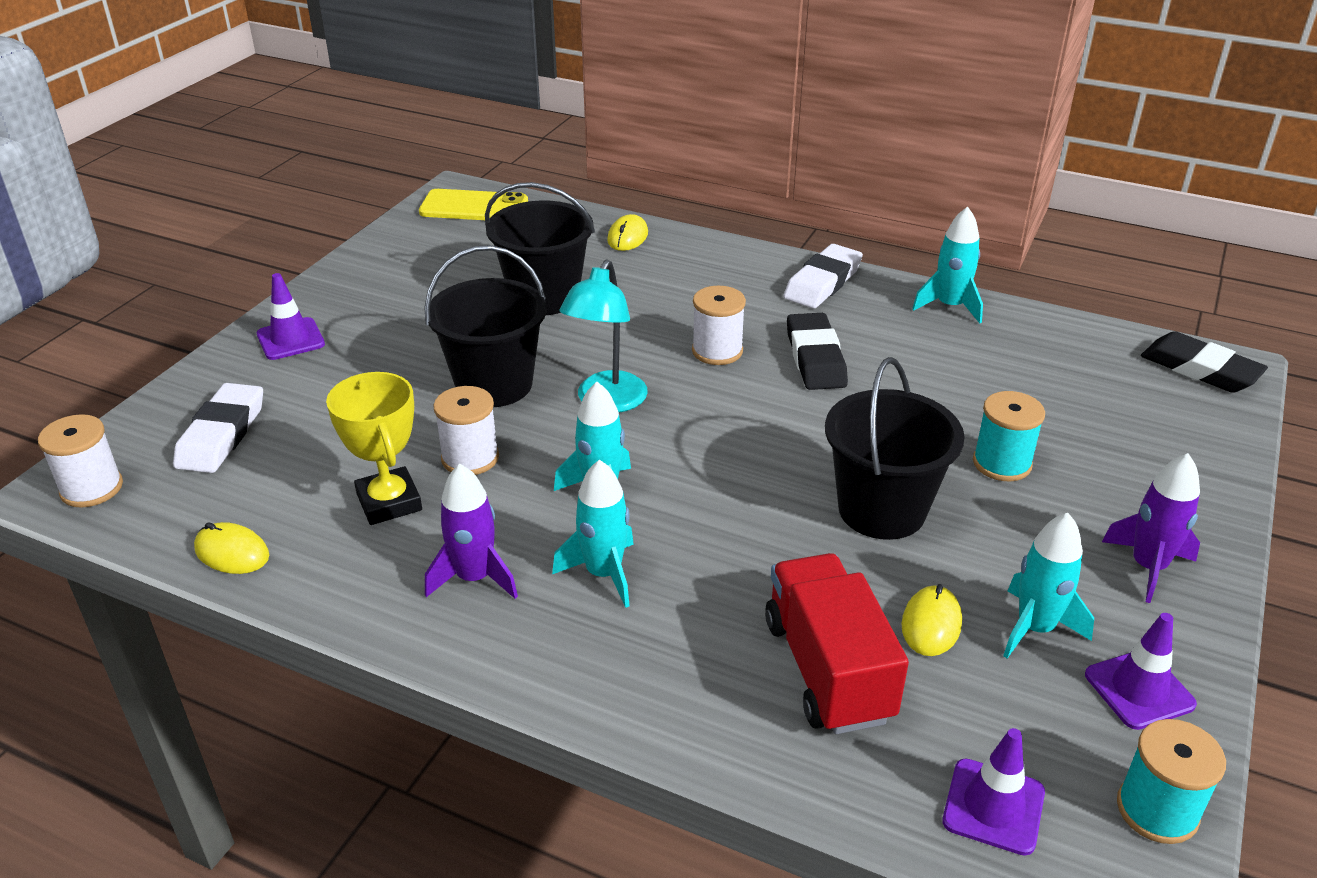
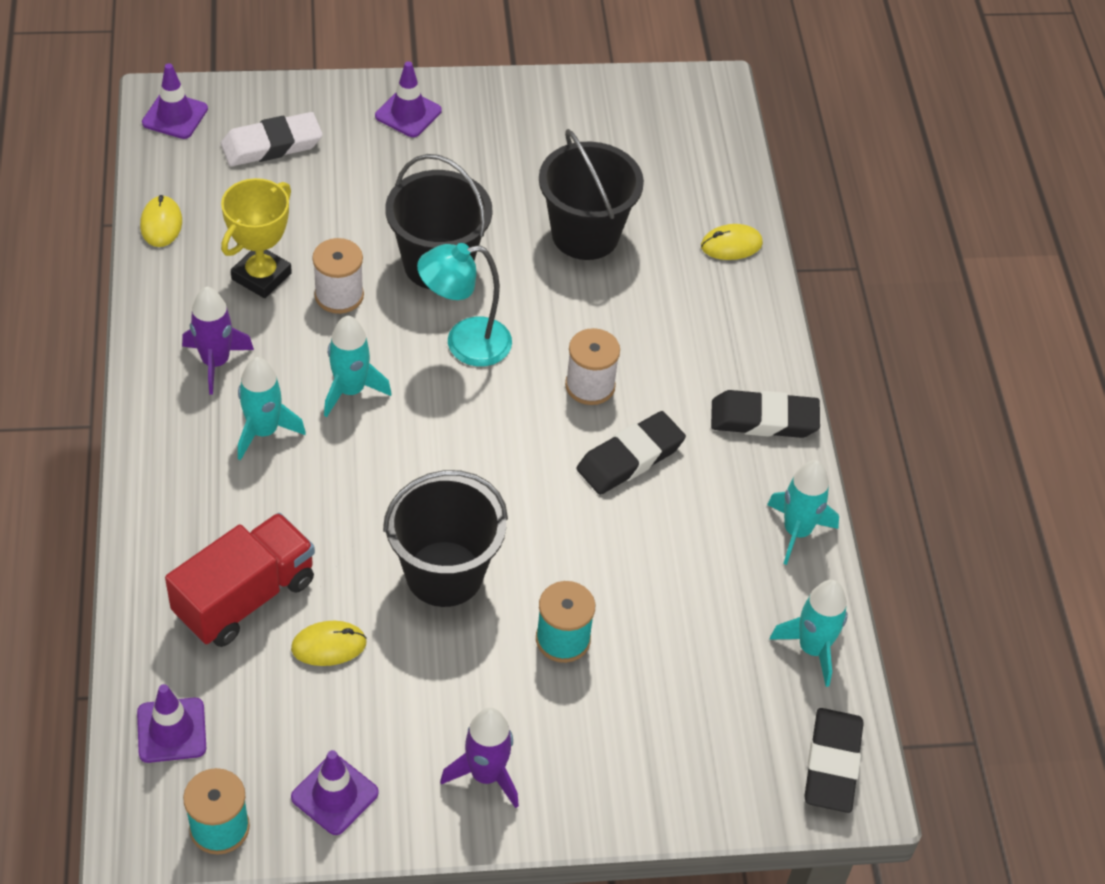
camera: 55 degrees right, 15 degrees up
(92, 488) = (175, 116): white spool -> purple traffic cone
(474, 207) = (695, 115): yellow phone -> none
(822, 282) = (764, 419): white eraser -> black eraser
(1035, 628) = (364, 713): turquoise rocket -> turquoise rocket (812, 649)

